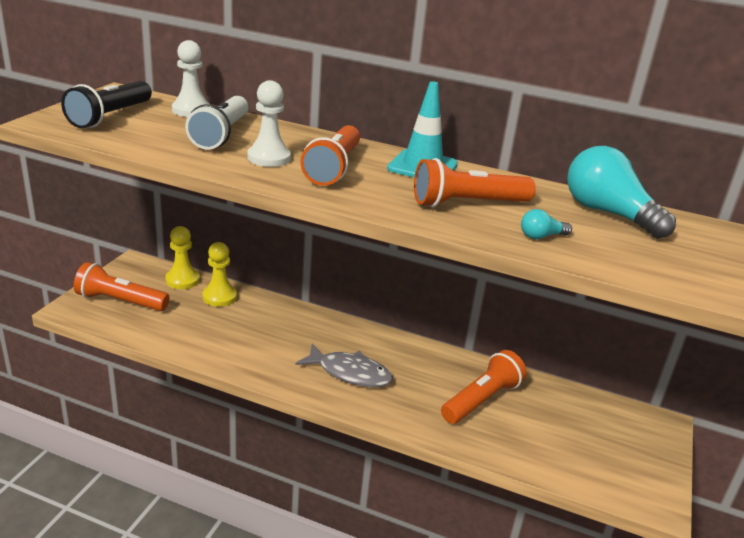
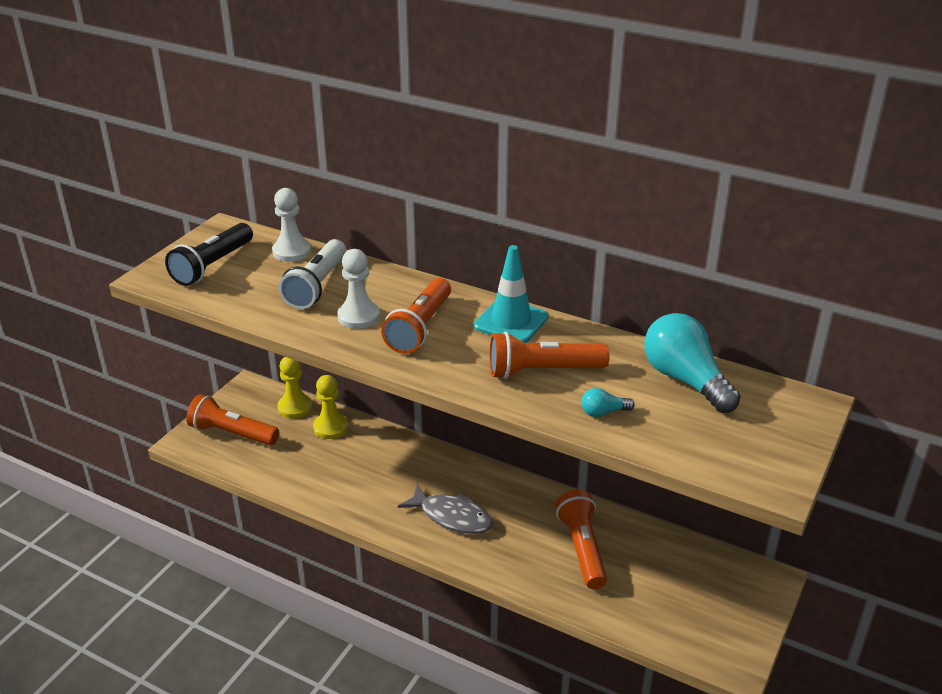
camera: 10 degrees right, 5 degrees up
(481, 400) = (582, 549): orange flashlight -> orange flashlight turned 60 degrees counterclockwise

